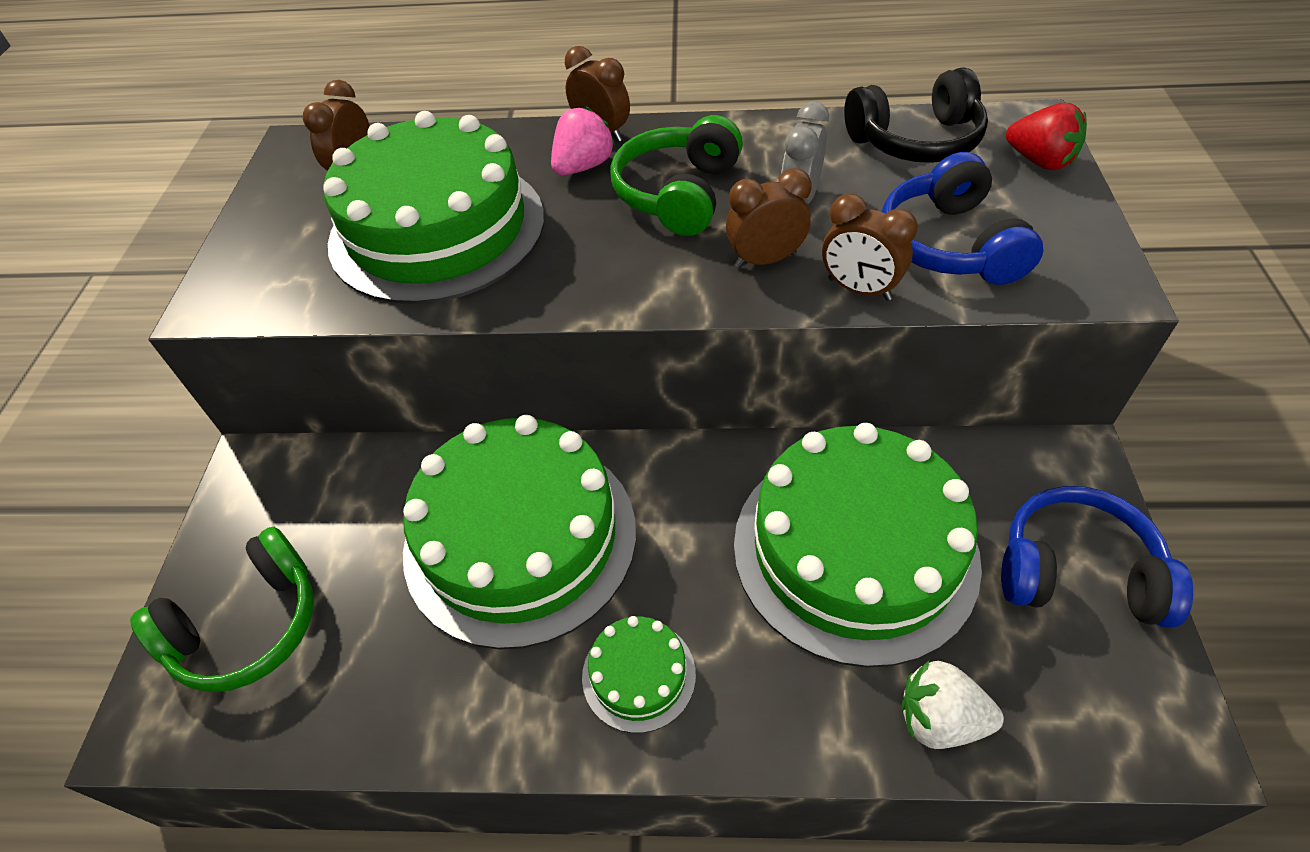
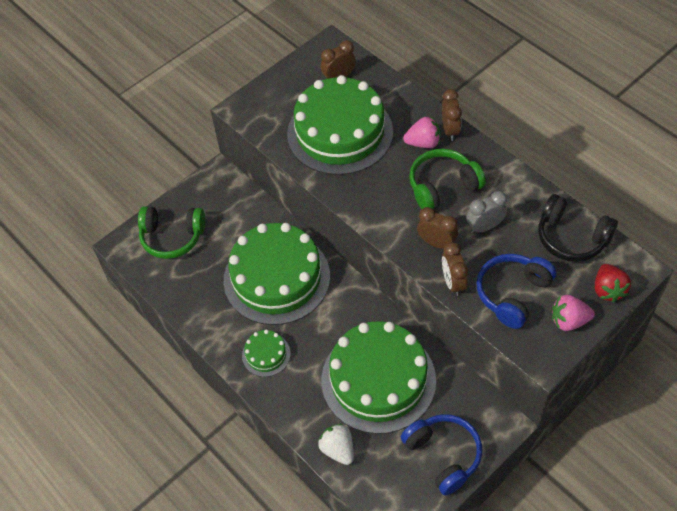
camera: 45 degrees right, 5 degrees up
(1058, 222) = (569, 321): none -> pink strawberry

